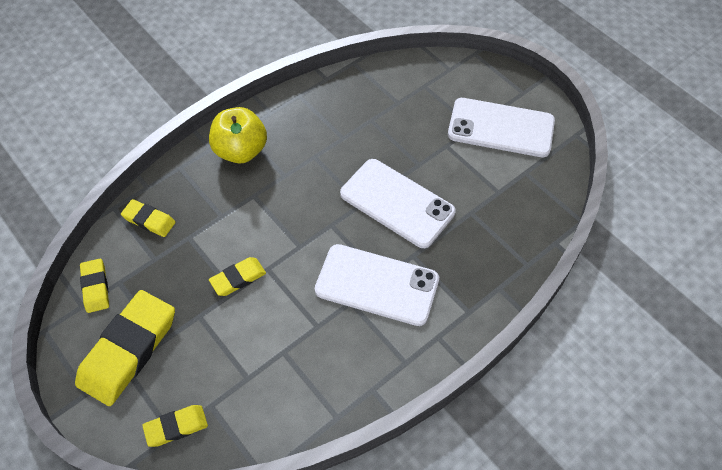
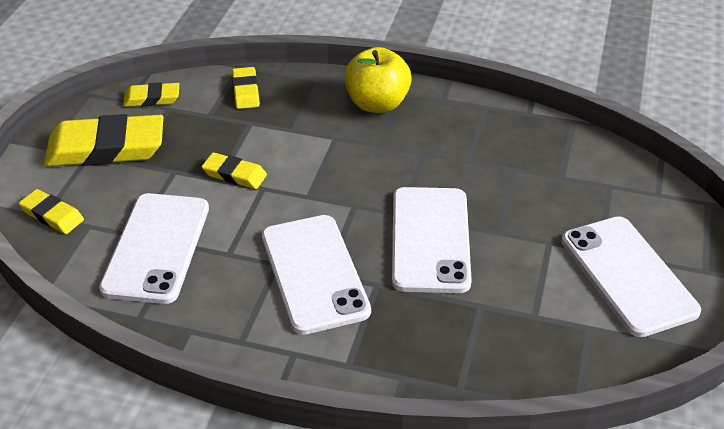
camera: 55 degrees right, 15 degrees down
(96, 287) = (152, 98): yellow eraser -> yellow eraser turned 45 degrees clockwise
(274, 369) = (156, 248): none -> white phone

